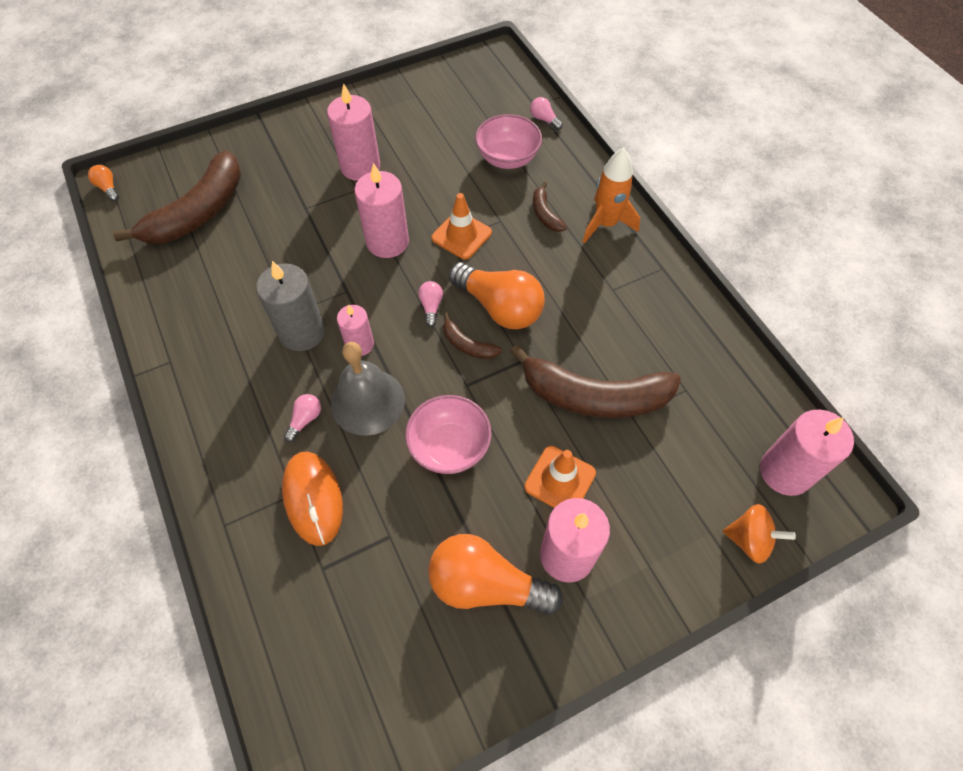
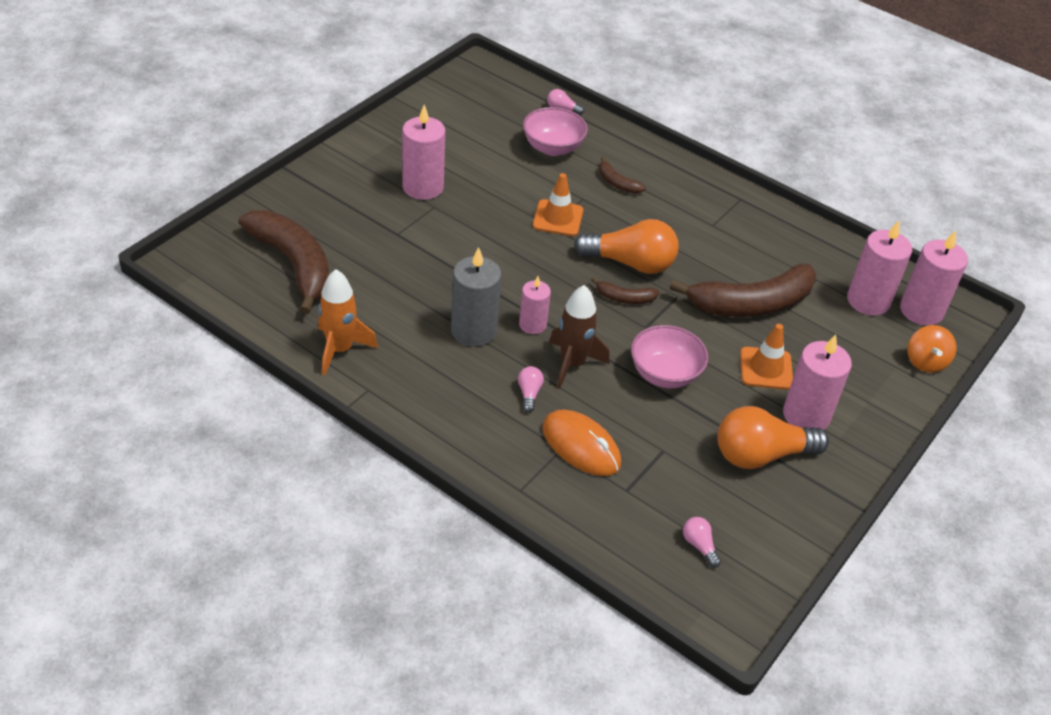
camera: 30 degrees left, 15 degrees down
(108, 188) = (180, 268): orange light bulb -> none
(198, 212) = (294, 264): brown banana -> brown banana turned 45 degrees counterclockwise
(367, 401) = (572, 364): grey bell -> brown rocket
(387, 242) = (495, 240): pink candle -> pink candle (868, 301)
(431, 307) = (572, 279): pink light bulb -> pink light bulb (699, 546)
(605, 224) = (672, 178): orange rocket -> orange rocket (340, 350)
(749, 540) = (925, 362): orange spinning top -> orange spinning top turned 105 degrees clockwise

